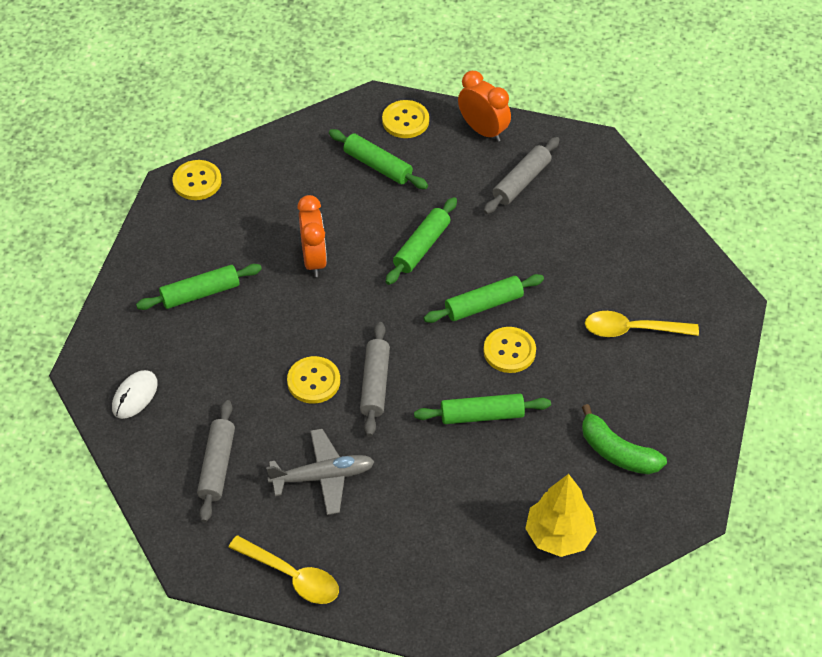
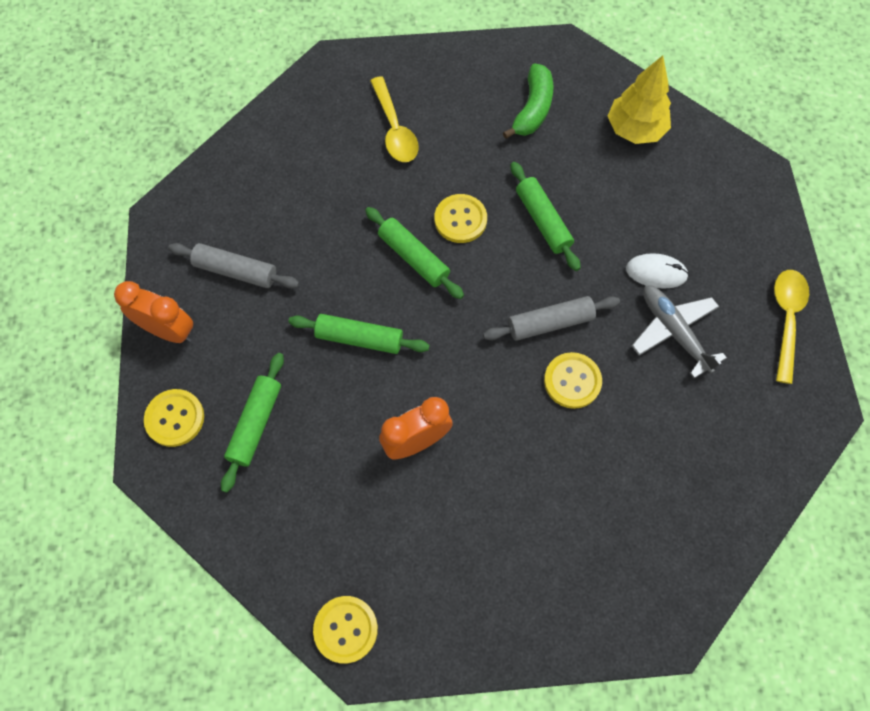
camera: 110 degrees left, 15 degrees up
(135, 396) = (673, 557): white mouse -> white mouse (656, 272)
(200, 293) = (511, 547): green rolling pin -> none
(217, 466) = (711, 433): grey rolling pin -> none
(483, 130) = (169, 330): orange clock -> orange clock turned 90 degrees clockwise

